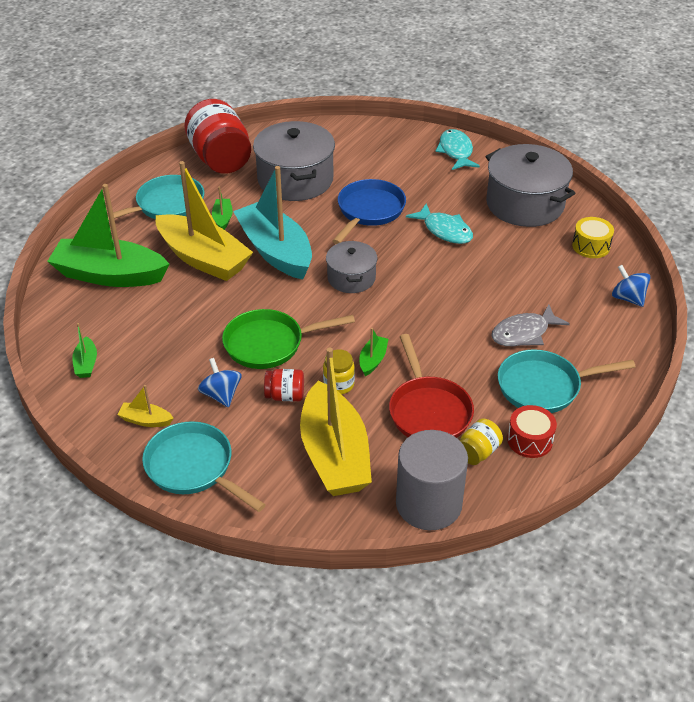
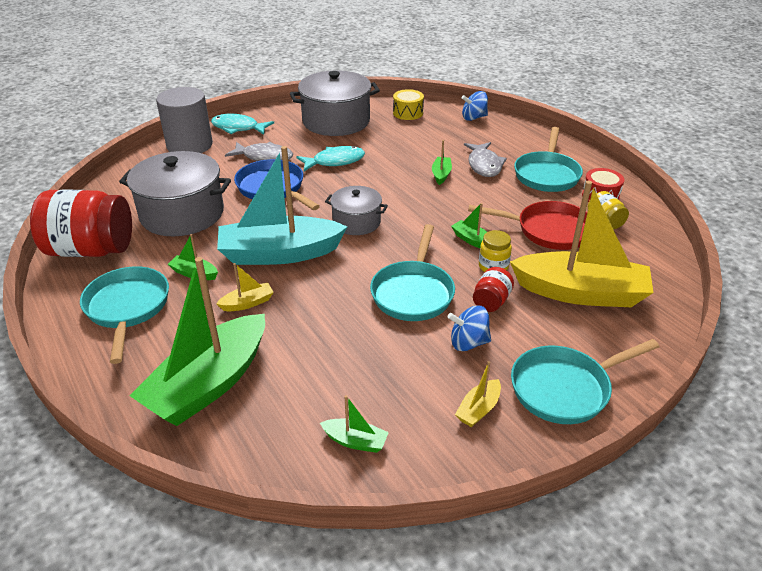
camera: 65 degrees left, 5 degrees down
(203, 259) = (247, 303): yellow boat -> yellow boat, size x0.41
(269, 344) = (413, 292): green pan -> turquoise pan
(417, 186) = (264, 157): none -> grey fish
(428, 504) = (654, 260): grey cylinder -> grey cylinder (189, 145)
(478, 307) = (441, 174): none -> green boat

